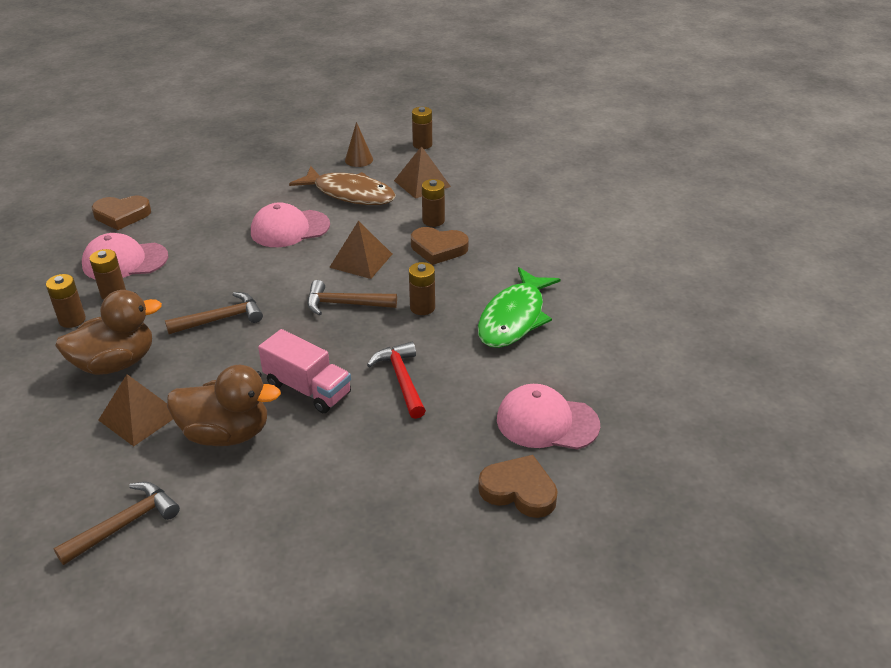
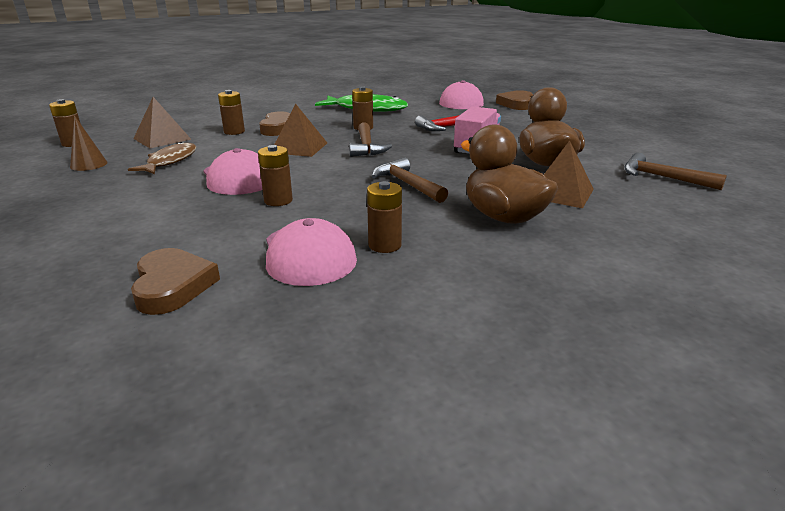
camera: 100 degrees left, 10 degrees down
(72, 320) = (448, 259): brown battery -> brown battery (278, 200)
(350, 194) = (170, 161): brown fish -> brown fish, size x0.66

